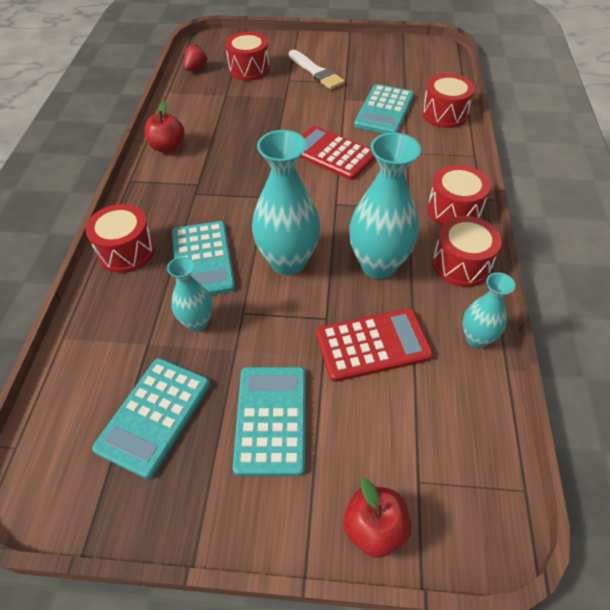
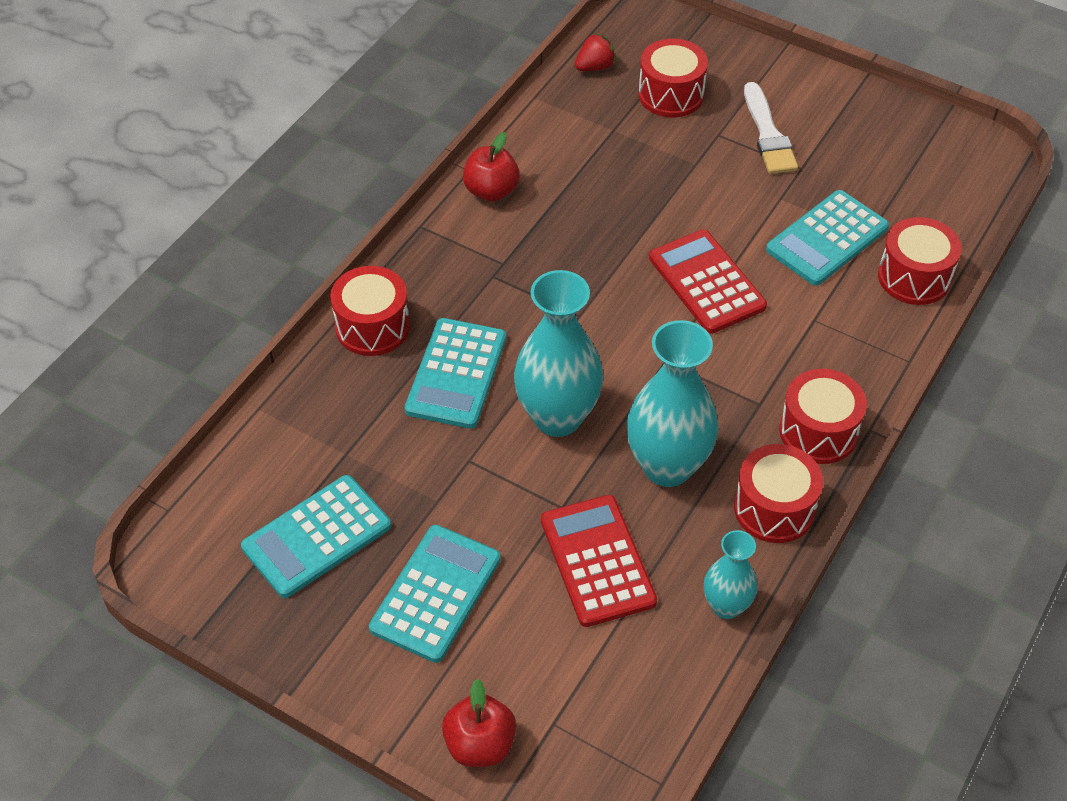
camera: 25 degrees right, 0 degrees up
(197, 322) = (411, 450): turquoise vase -> none
(373, 345) = (597, 561): red calculator -> red calculator turned 120 degrees counterclockwise

